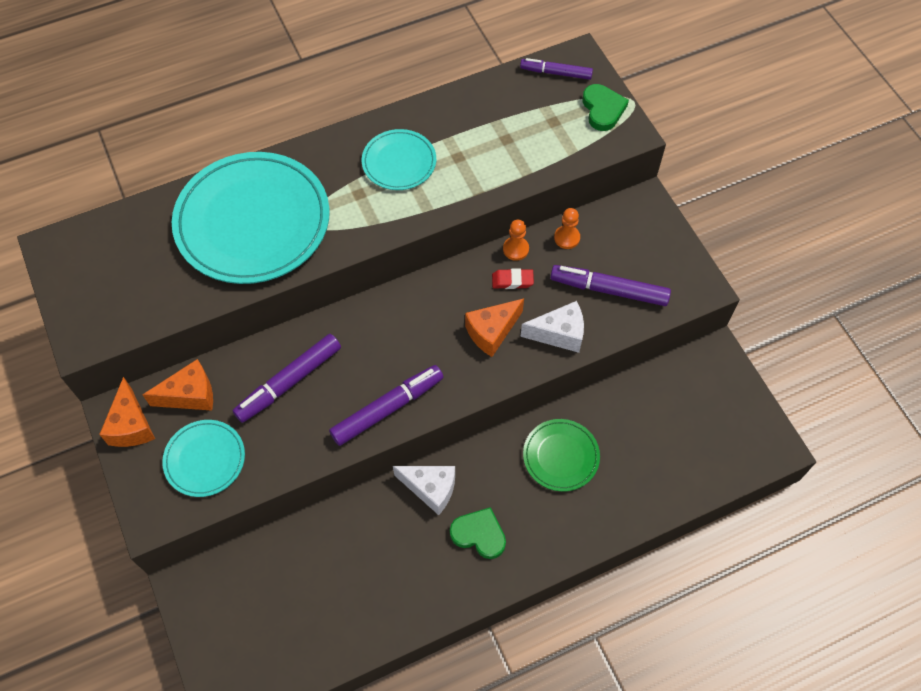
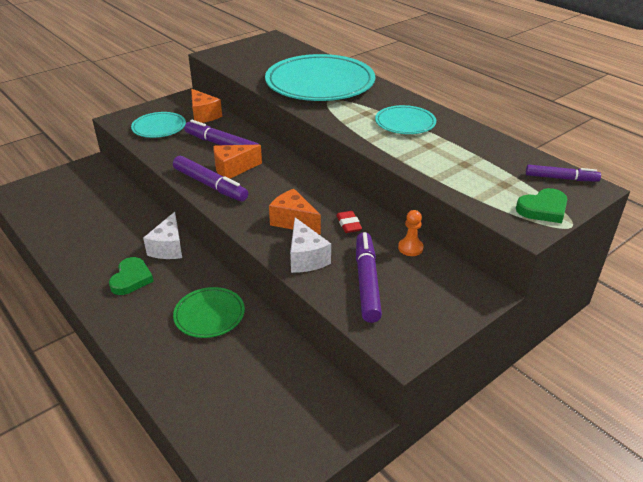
camera: 75 degrees right, 25 degrees down
(131, 425) = (179, 102): orange cheese -> orange cheese (233, 169)
(515, 249) = (381, 221): orange pawn -> none
(556, 73) = (561, 178): purple marker -> purple marker turned 105 degrees clockwise

